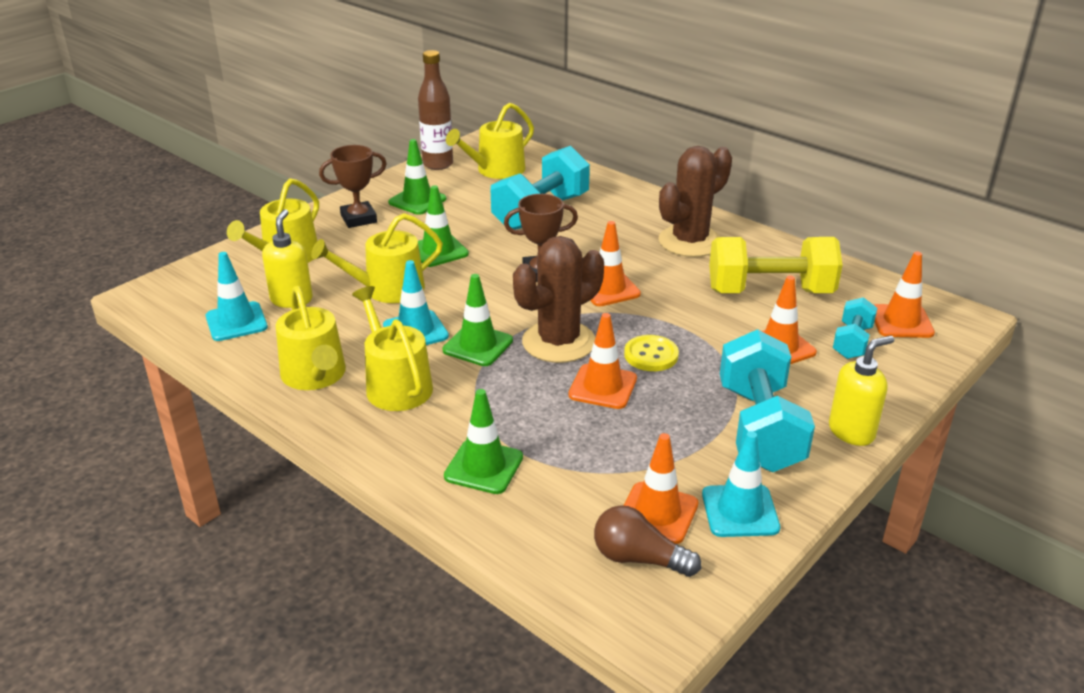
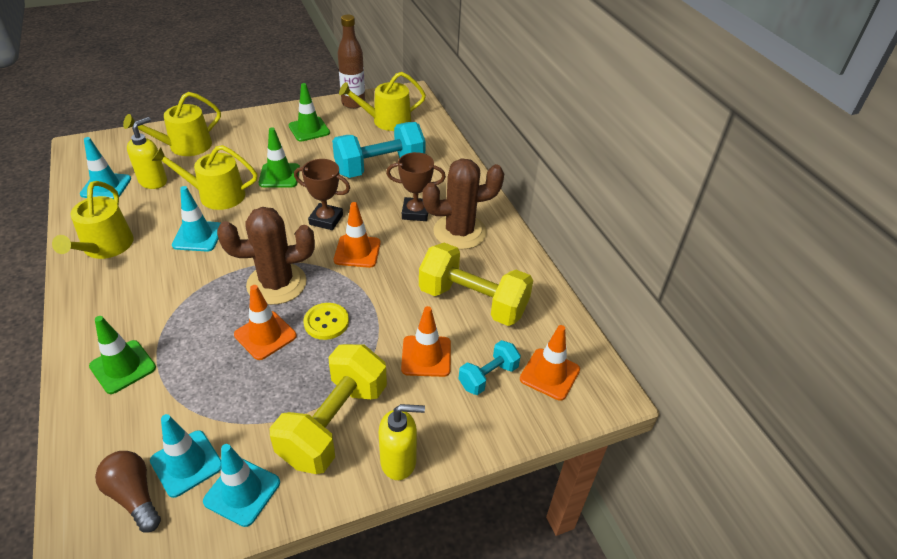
camera: 25 degrees right, 10 degrees up
(358, 219) = (258, 131): brown trophy -> brown trophy (415, 212)
(395, 384) = (142, 274): yellow watering can -> none
(478, 345) = (223, 264): green traffic cone -> none
(657, 513) = (186, 463): orange traffic cone -> turquoise traffic cone
(759, 428) = (334, 423): turquoise dumbbell -> yellow dumbbell

